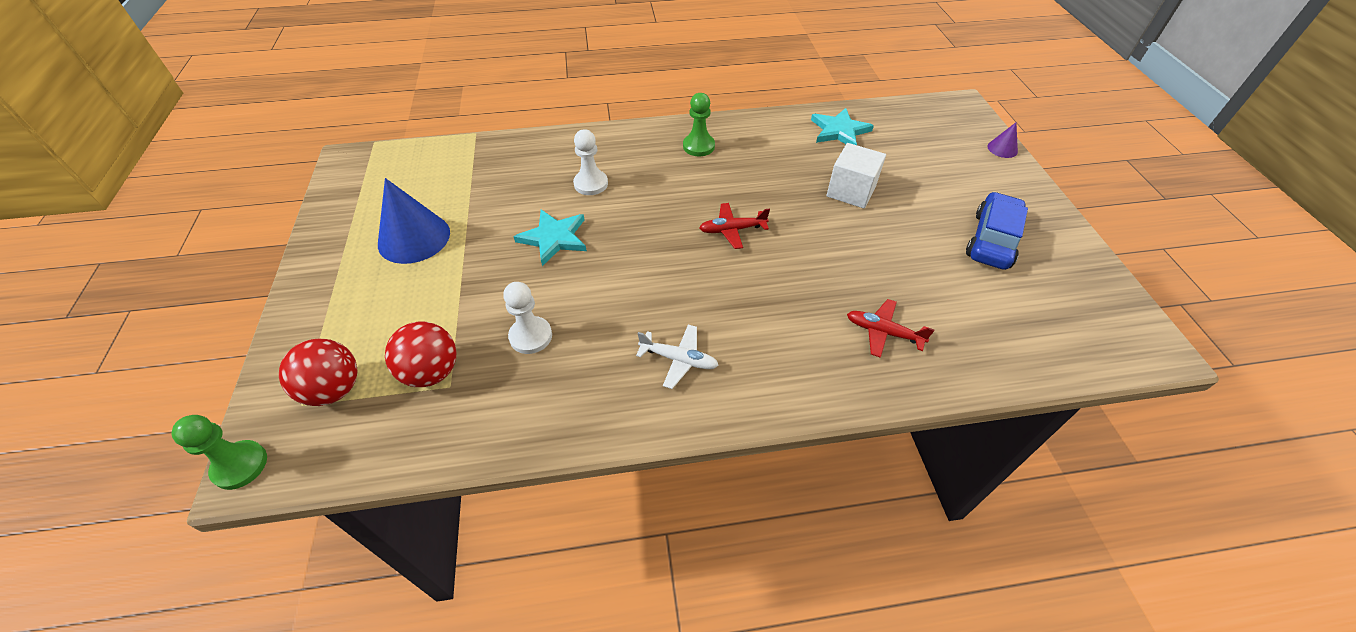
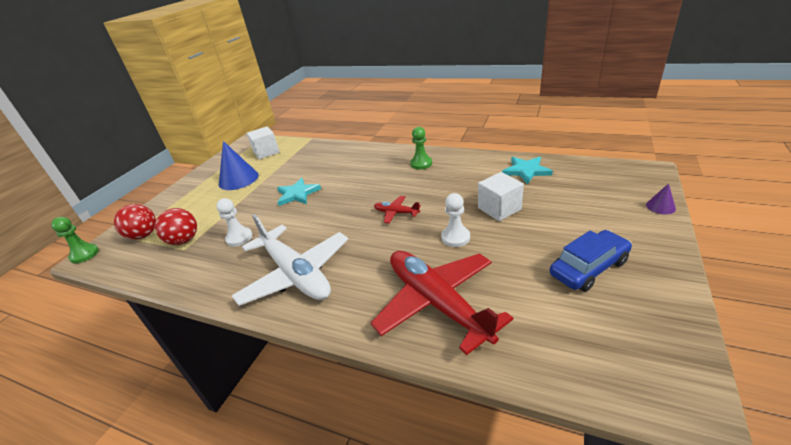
camera: 35 degrees right, 15 degrees down
(414, 176) = (266, 152): none -> white cube
(591, 184) = (342, 172): white pawn -> white pawn (455, 237)
(679, 359) = (296, 274): white plane -> white plane, size x2.31
(883, 332) = (436, 302): red plane -> red plane, size x2.31

